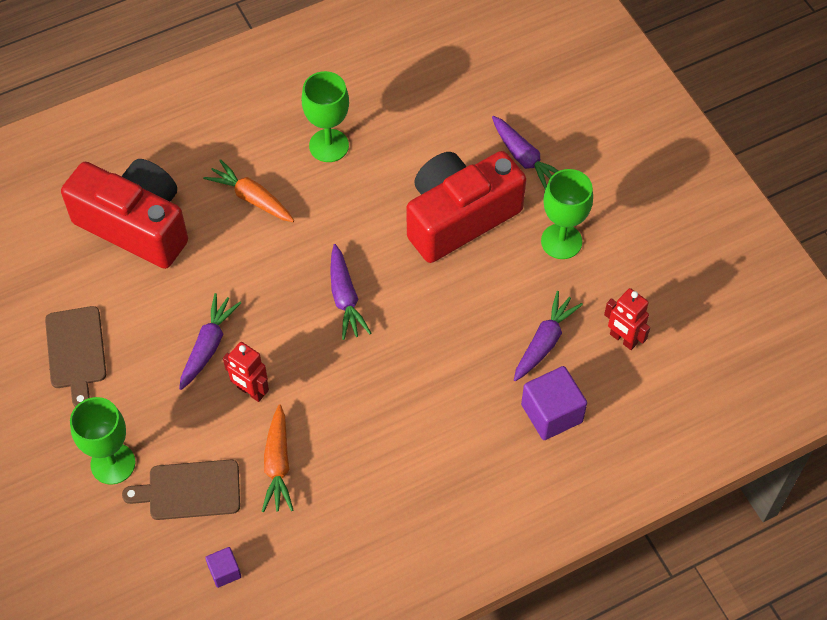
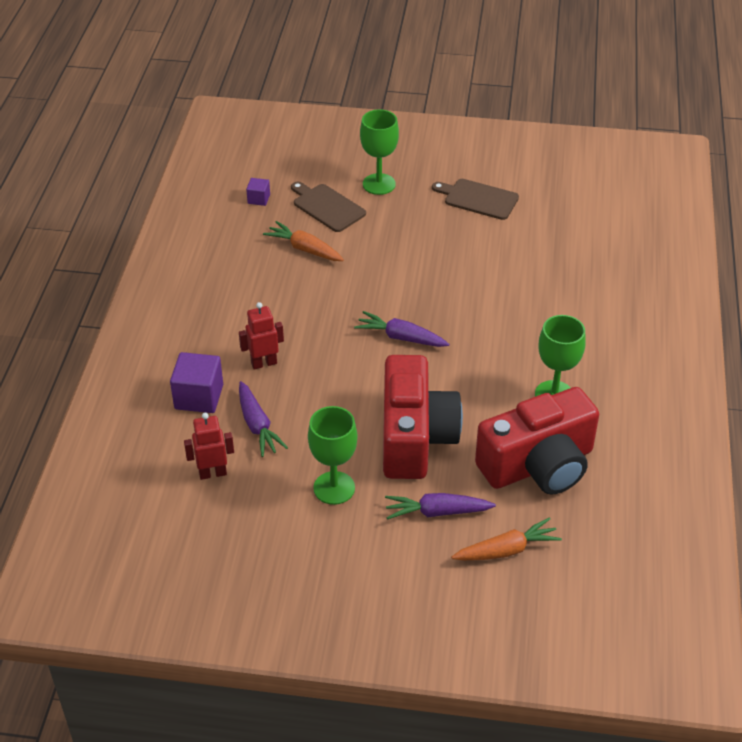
camera: 125 degrees right, 15 degrees down
(136, 225) = (562, 262): red camera -> red camera (538, 465)
(190, 490) = (327, 207): brown cutting board -> brown cutting board turned 75 degrees counterclockwise
(208, 346) = (426, 256): purple carrot -> none
(250, 391) = (371, 260): red robot -> red robot (264, 363)
(251, 198) = (537, 329): orange carrot -> orange carrot (506, 550)

